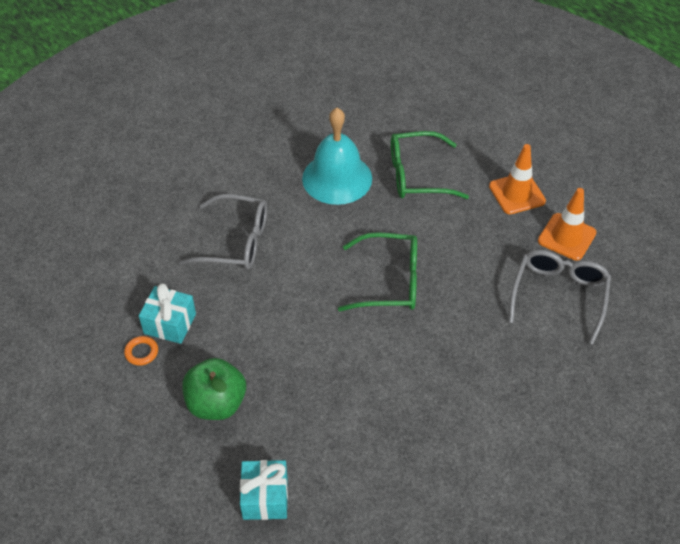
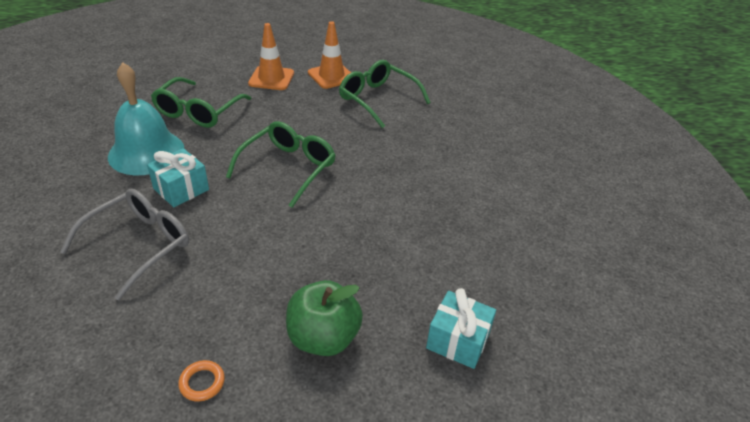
camera: 65 degrees left, 10 degrees down
(170, 323) = (187, 340): turquoise gift -> turquoise gift (181, 189)
(559, 296) = (377, 99): grey glasses -> green glasses

